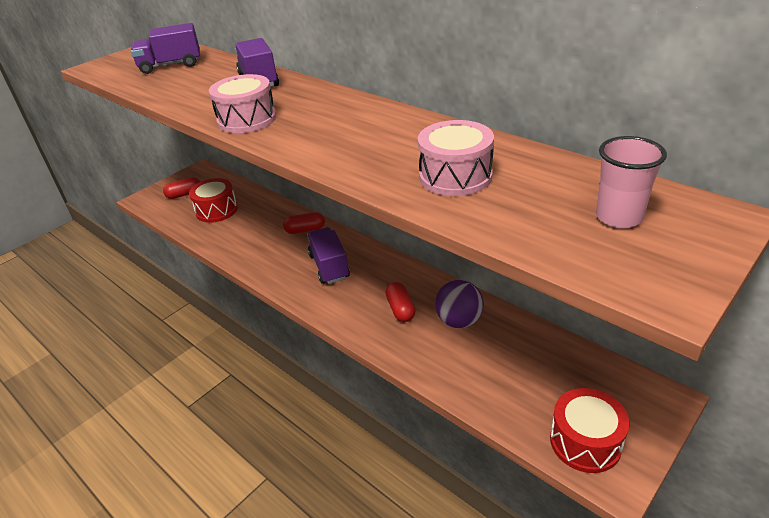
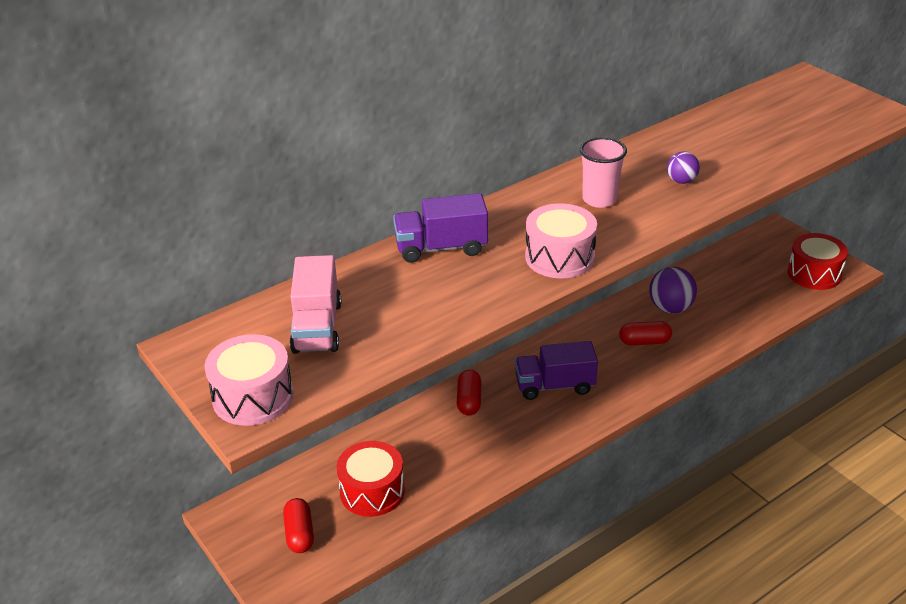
camera: 80 degrees left, 0 degrees up
(171, 65) = (317, 327): purple truck -> pink truck
(386, 155) = (681, 181): none -> purple ball
(455, 176) = (729, 155): pink drum -> pink drum (253, 397)
(619, 217) = (801, 107): pink cup -> pink cup (599, 199)

